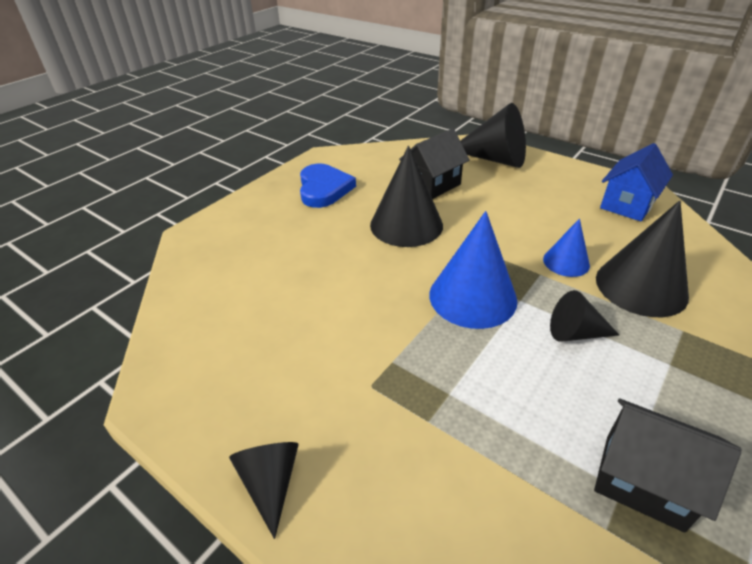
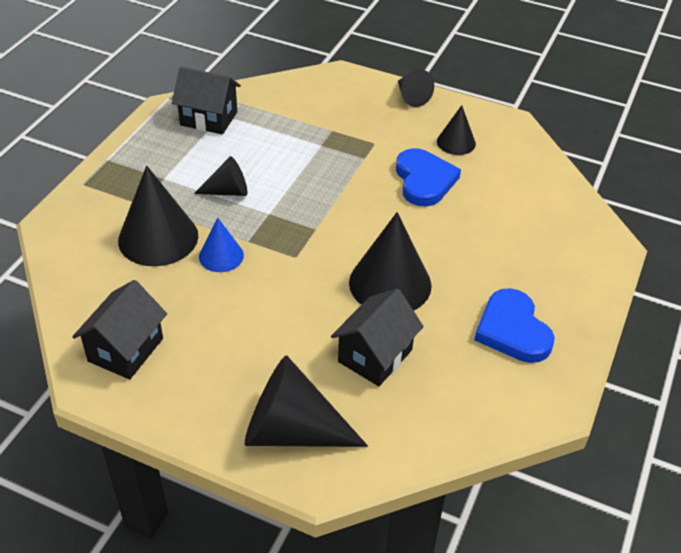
camera: 165 degrees right, 5 degrees up
(256, 370) = (456, 142): none -> black cone
(329, 318) = (424, 180): none -> blue heart
(472, 297) = (310, 211): blue cone -> none
(627, 204) = (125, 350): blue house -> black house

